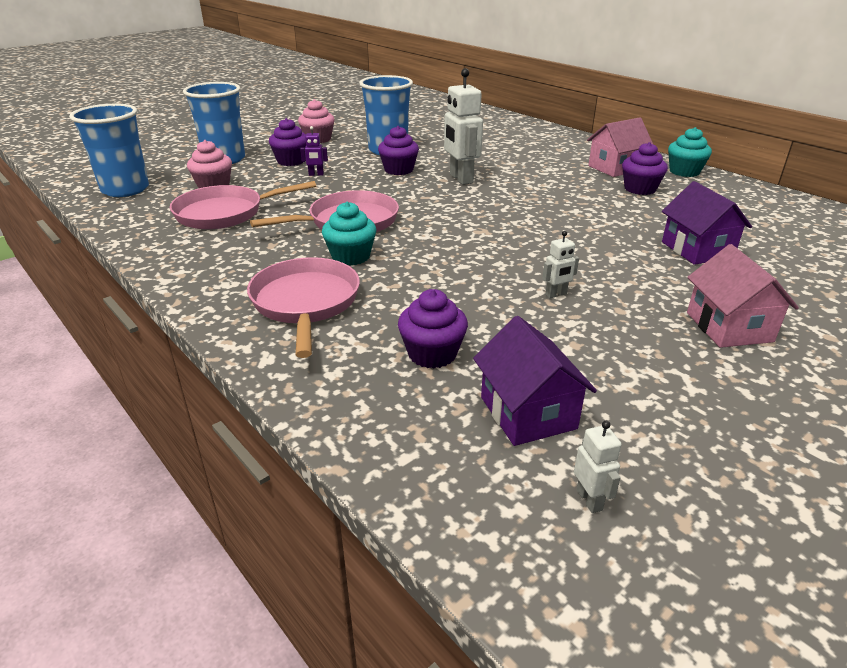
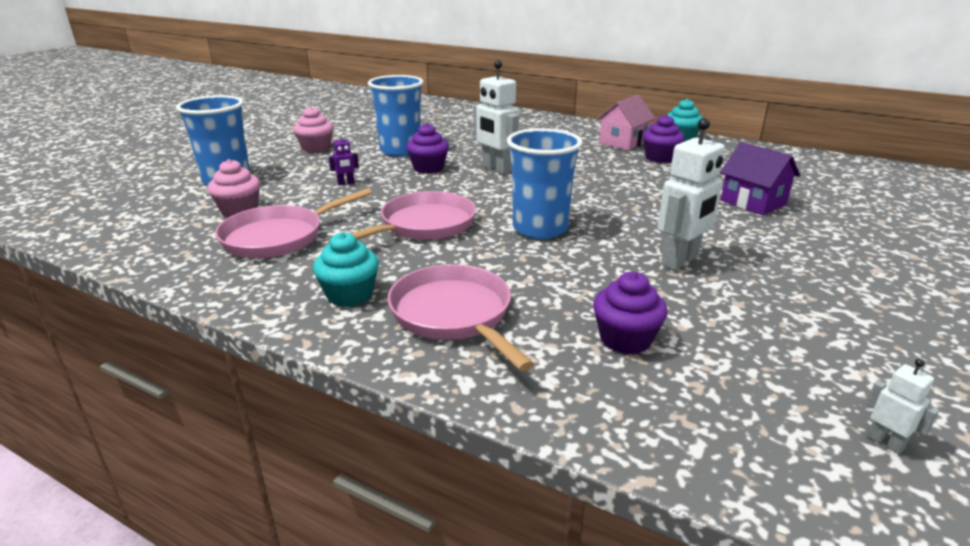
camera: 20 degrees left, 5 degrees down
(125, 189) = (130, 229): blue cup -> blue cup (540, 228)
(291, 161) = (306, 173): purple cupcake -> none
(351, 256) = (457, 259): turquoise cupcake -> turquoise cupcake (349, 295)
(528, 412) = (760, 375): purple house -> none
(556, 294) = (680, 261): white robot -> white robot, size x2.13
(729, 327) = (838, 263): pink house -> none

